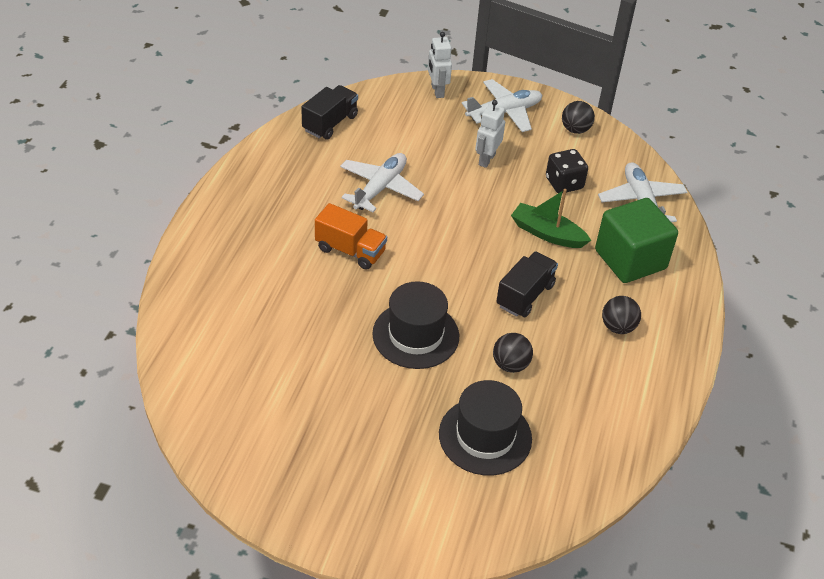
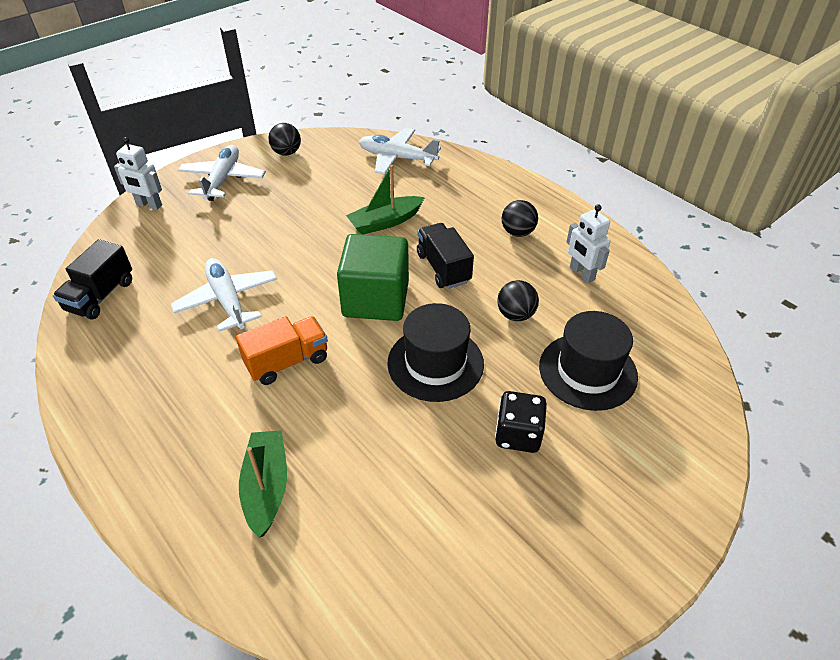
camera: 55 degrees left, 0 degrees up
(243, 294) = (266, 487): none -> green boat
(330, 123) = (101, 296): black truck -> black truck turned 135 degrees counterclockwise
(486, 159) = (266, 215): white robot -> white robot (581, 274)
(564, 183) = (339, 186): black dice -> black dice (518, 435)
(630, 259) = (452, 192): green cube -> green cube (375, 299)

